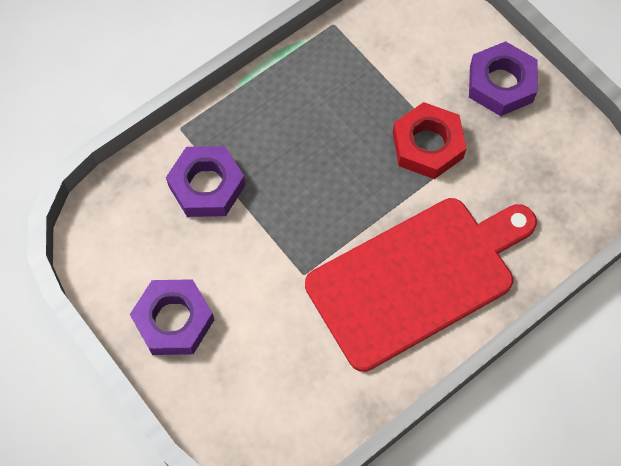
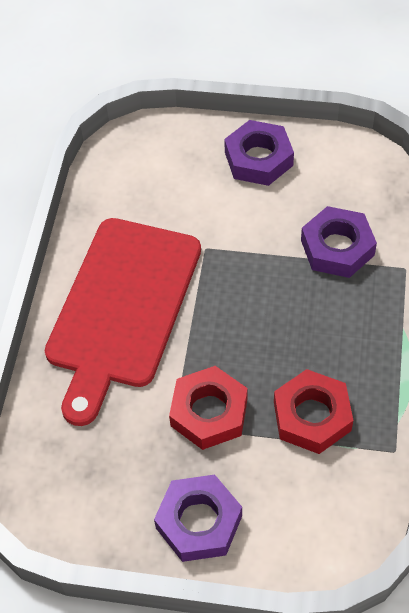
camera: 140 degrees right, 10 degrees down
(361, 86) = (312, 416): none -> red nut

